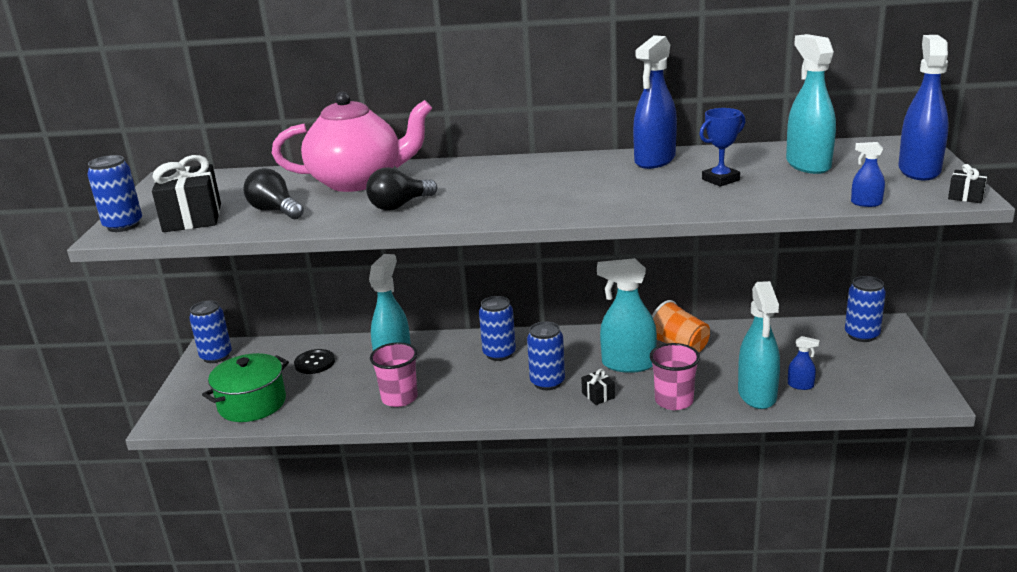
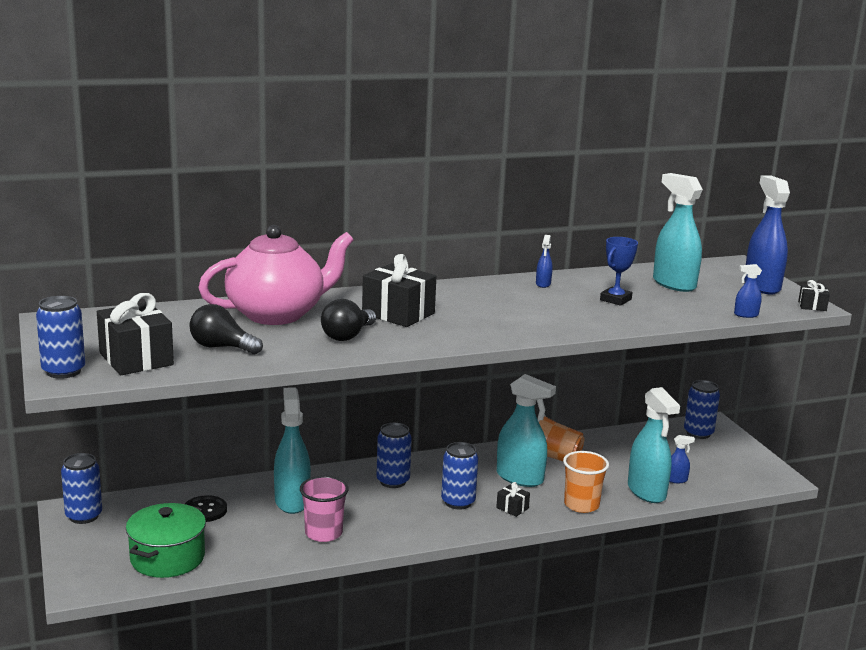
camera: 25 degrees left, 5 degrees down
(472, 185) = (398, 313): none -> black gift
(628, 364) = (520, 478): turquoise spray bottle -> turquoise spray bottle turned 135 degrees counterclockwise
(654, 160) = (543, 284): blue spray bottle -> blue spray bottle, size x0.45
(674, 401) = (581, 505): pink cup -> orange cup

